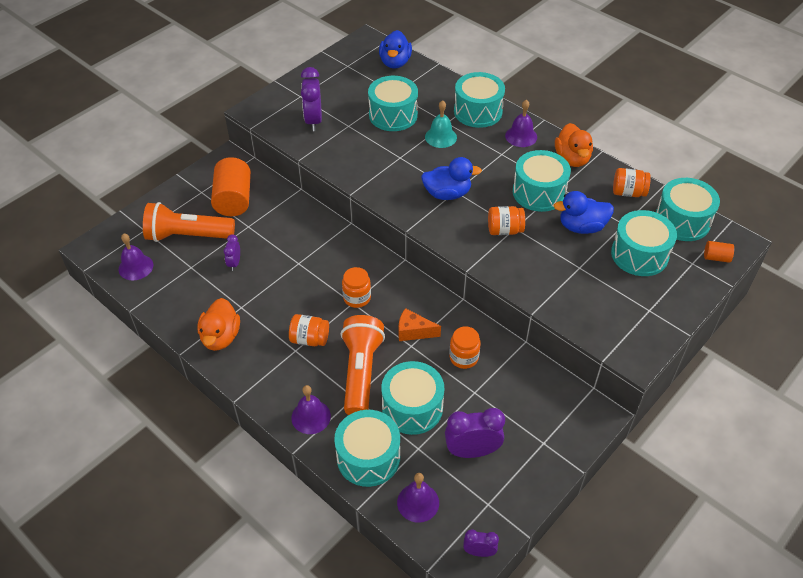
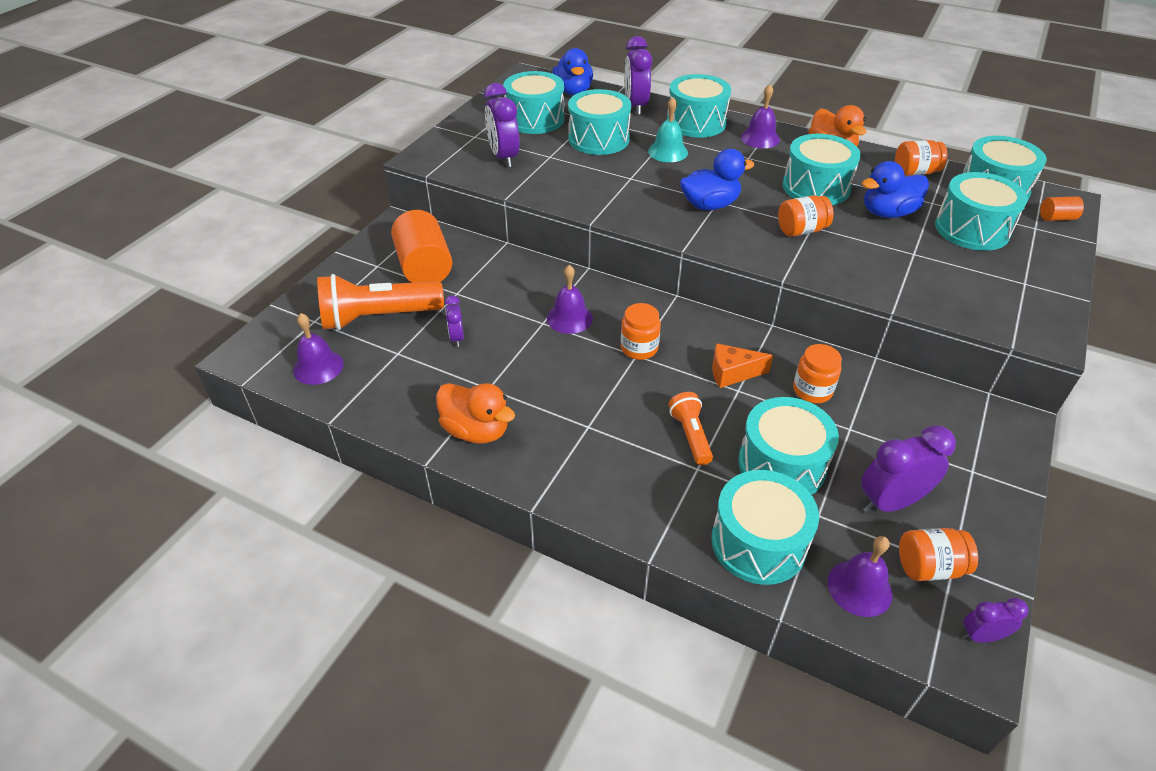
camera: 15 degrees left, 5 degrees down
(221, 337) = (476, 430): orange duck -> orange duck turned 45 degrees counterclockwise
(310, 339) = (601, 408): orange jar -> orange jar (929, 567)
(311, 417) = (651, 506): purple bell -> purple bell (569, 318)
(352, 86) = (535, 119): none -> turquoise drum
(361, 372) = (690, 435): orange flashlight -> orange flashlight, size x0.54
(437, 86) = (635, 106): none -> purple clock

